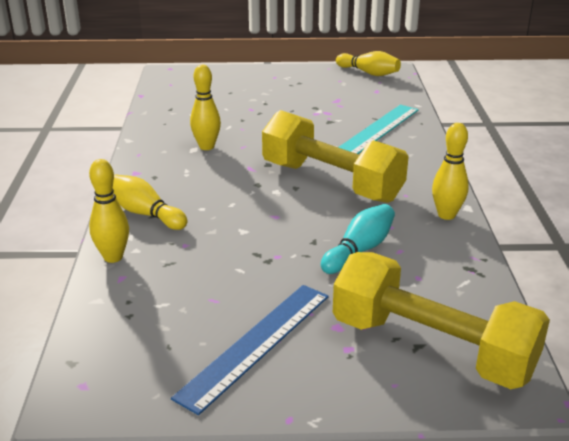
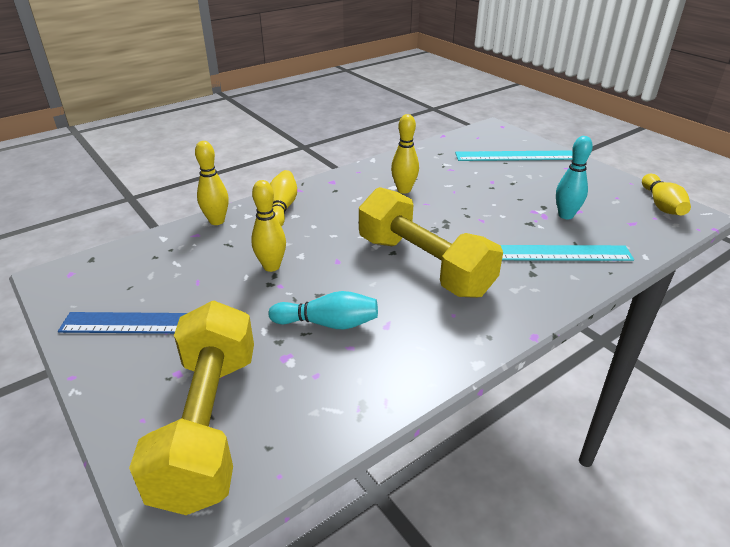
camera: 55 degrees right, 5 degrees up
(227, 85) = (515, 156): none -> turquoise ruler
(331, 182) = (423, 265): yellow dumbbell -> yellow dumbbell turned 45 degrees counterclockwise
(337, 105) = (565, 215): none -> turquoise bowling pin
(446, 215) = (445, 354): yellow bowling pin -> yellow bowling pin (271, 266)

